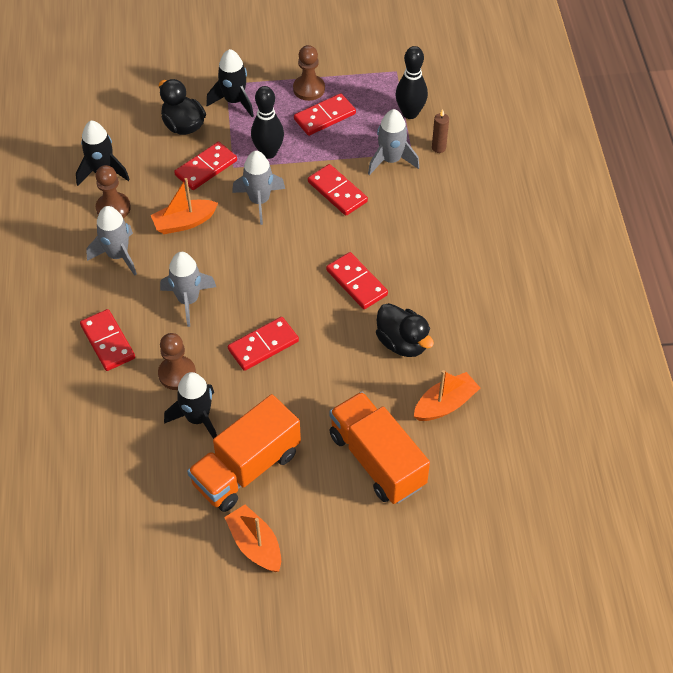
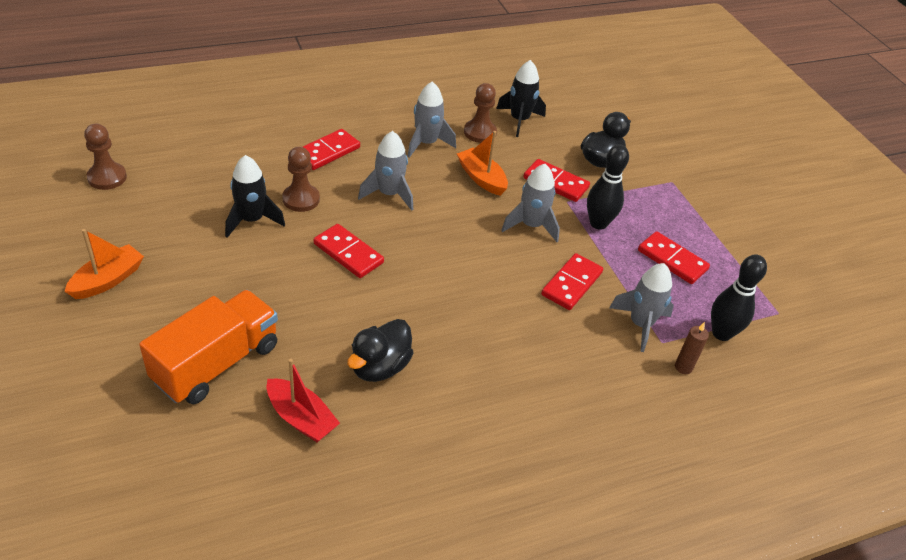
camera: 70 degrees right, 10 degrees down
(234, 101) = (652, 190): black rocket -> none
(246, 468) = (197, 261): orange truck -> none
(309, 89) = (703, 242): brown pawn -> brown pawn (107, 177)
(356, 282) = (452, 316): red domino -> none
(445, 404) = (301, 418): orange boat -> red boat

